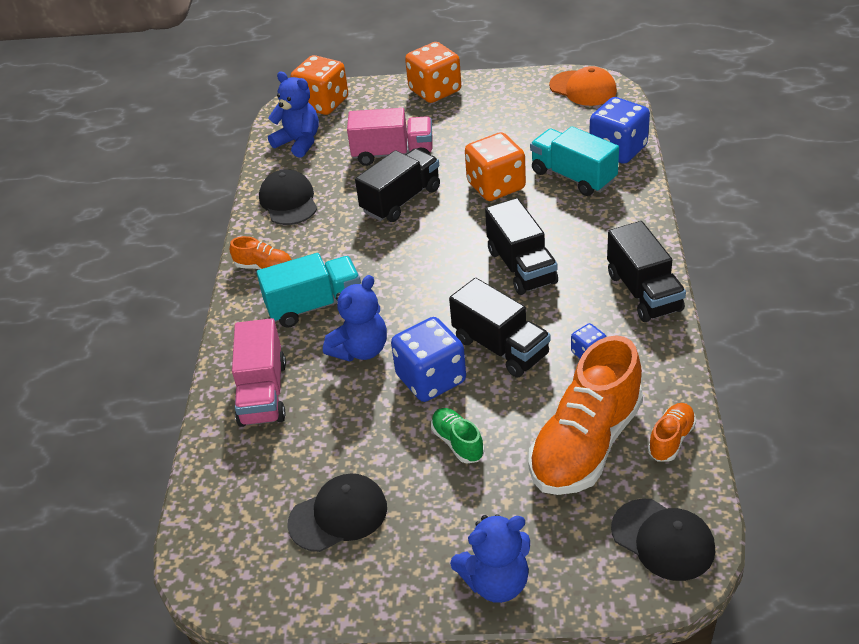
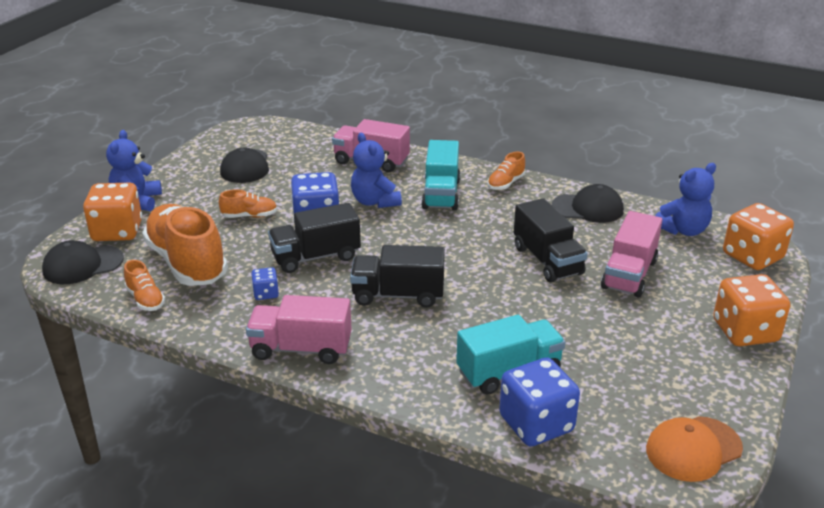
camera: 110 degrees right, 10 degrees down
(457, 442) = (249, 216): green shoe -> orange shoe
(496, 186) = (529, 318): orange dice -> orange dice (117, 231)
(643, 292) = (301, 348): black truck -> pink truck

